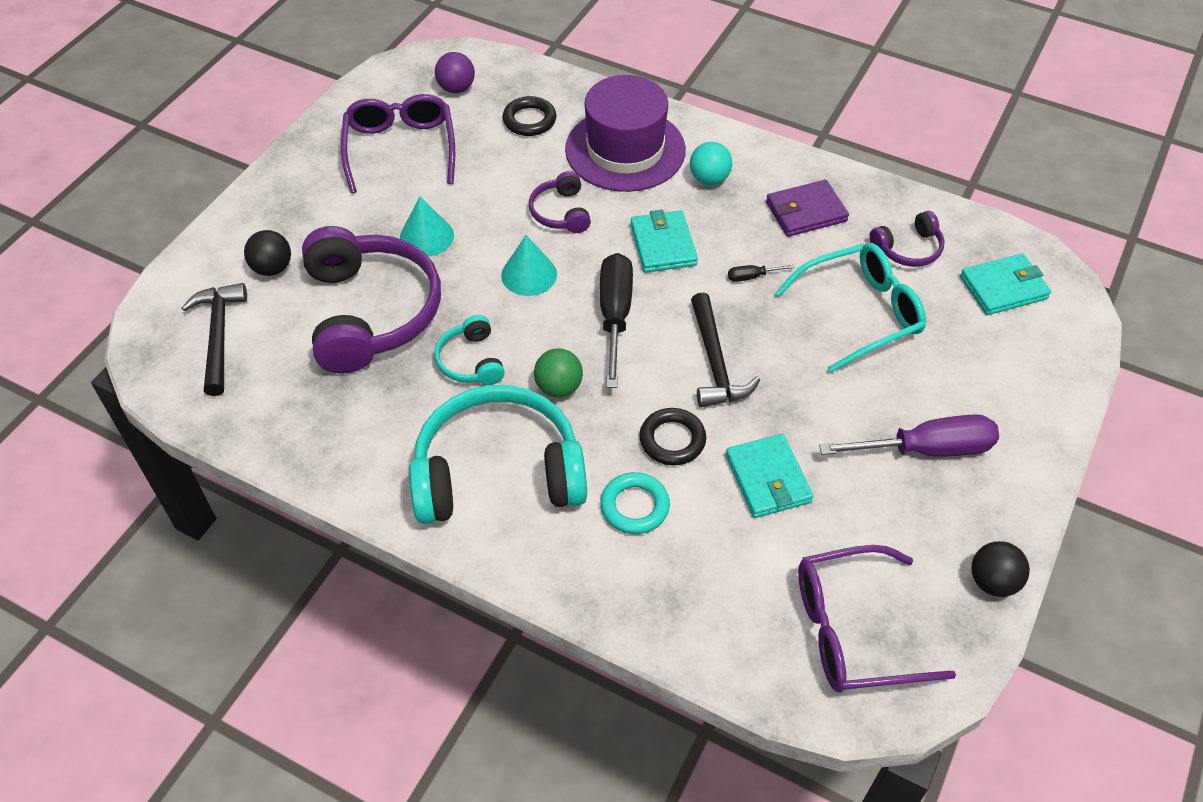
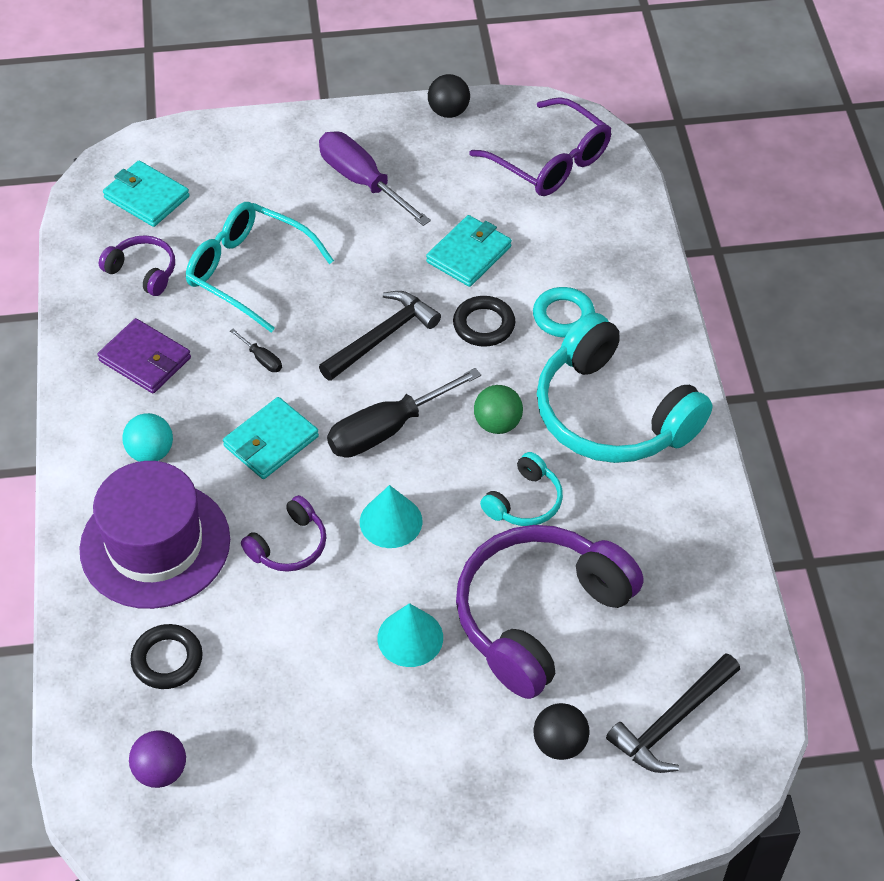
camera: 125 degrees left, 0 degrees up
(400, 149) = (303, 755): purple glasses -> none

